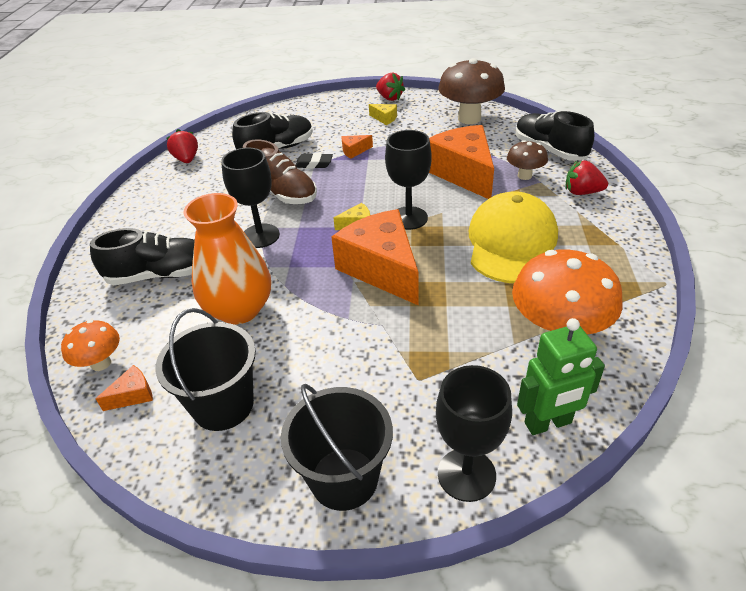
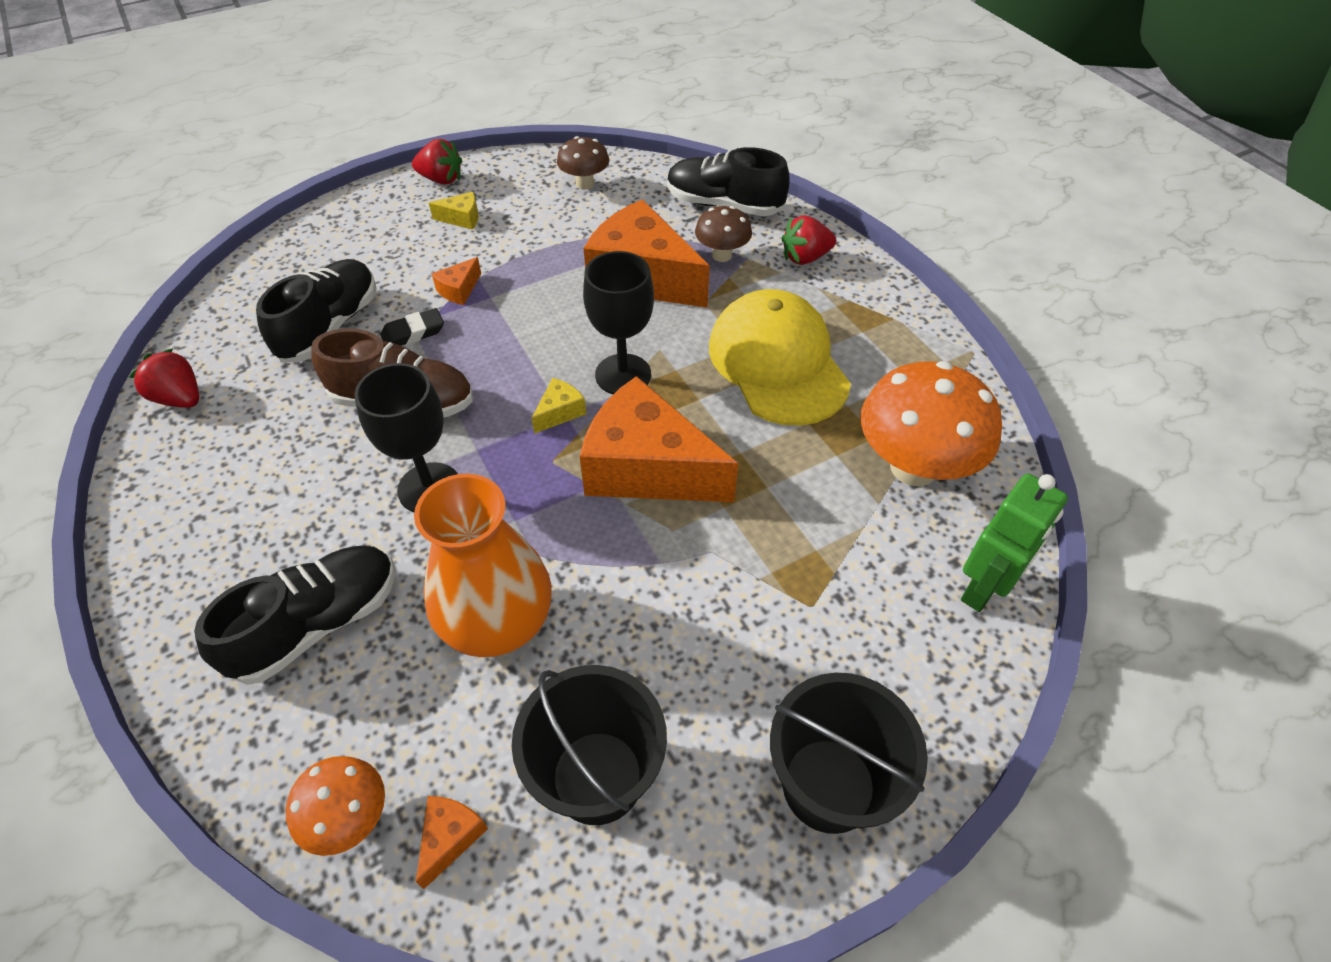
camera: 35 degrees left, 10 degrees up
(466, 474) = (951, 699): black goblet -> none
(469, 118) = (585, 184): brown mushroom -> brown mushroom, size x0.53

